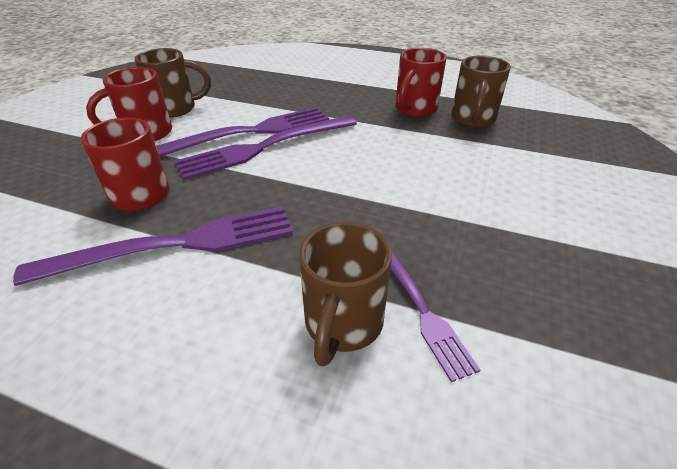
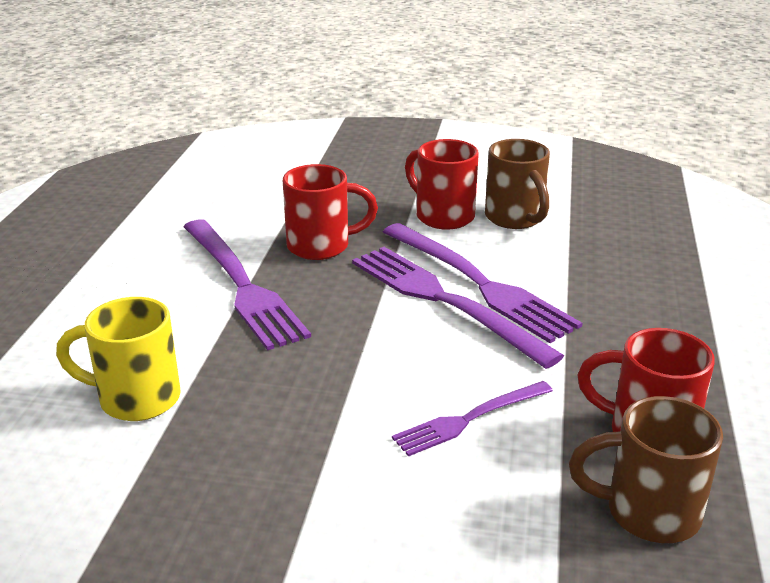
camera: 80 degrees right, 10 degrees down
(342, 324) = (136, 399): brown mug -> yellow mug
(421, 310) = (151, 450): purple fork -> purple fork (469, 419)

